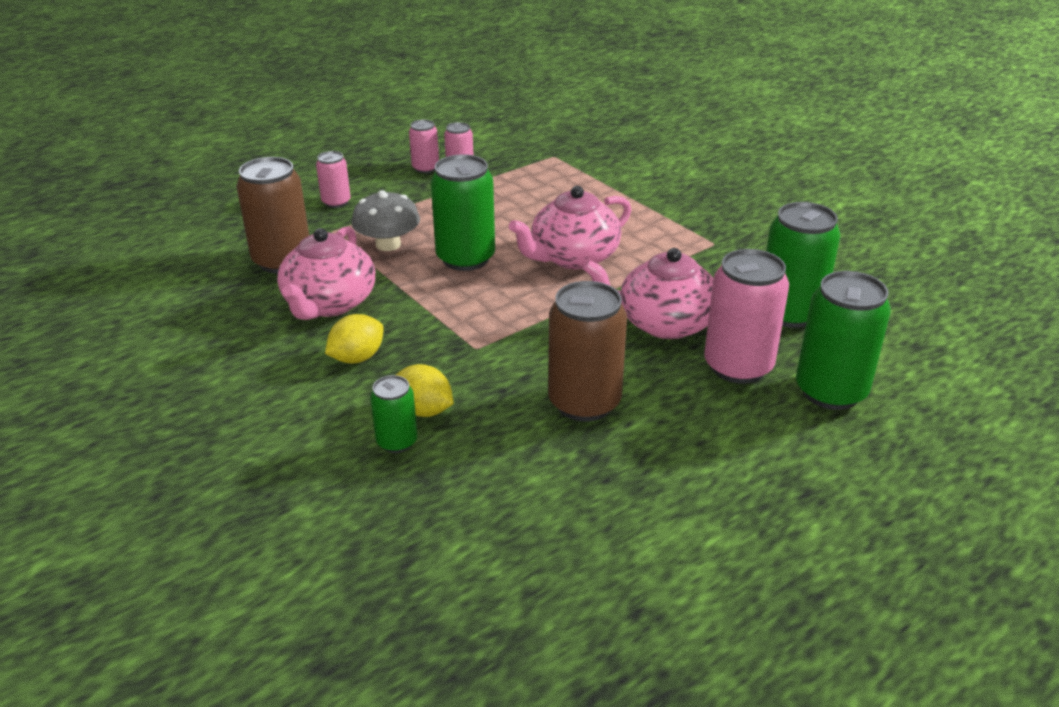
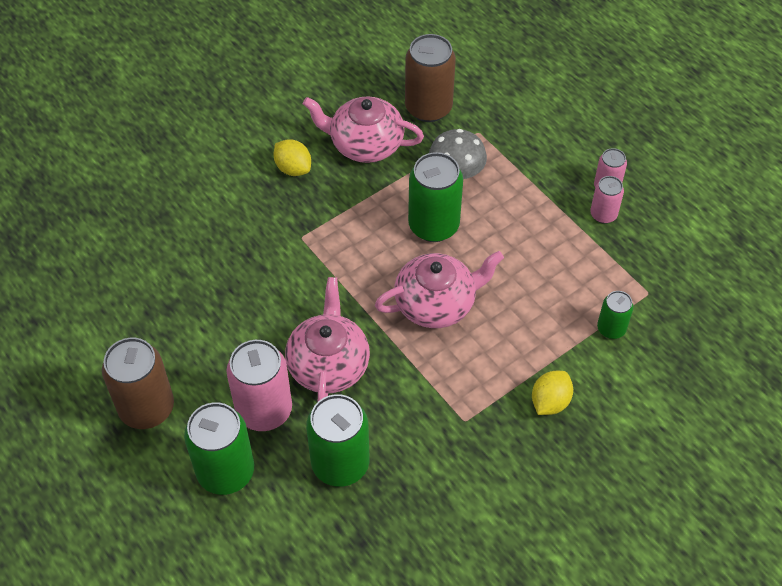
camera: 90 degrees right, 20 degrees up
(336, 202) = (530, 129): pink can -> none
(397, 442) = (198, 199): green can -> green can (611, 329)
(424, 410) = (229, 211): yellow lemon -> yellow lemon (550, 402)
(573, 257) = (436, 303): pink teapot -> pink teapot turned 105 degrees clockwise
(584, 403) = (228, 303): brown can -> brown can (147, 408)

